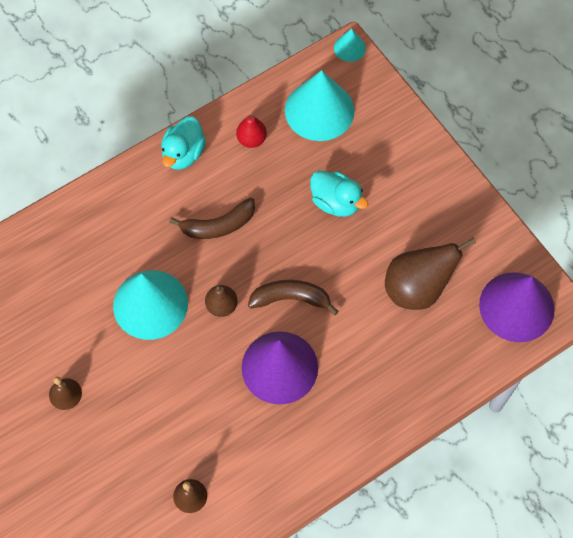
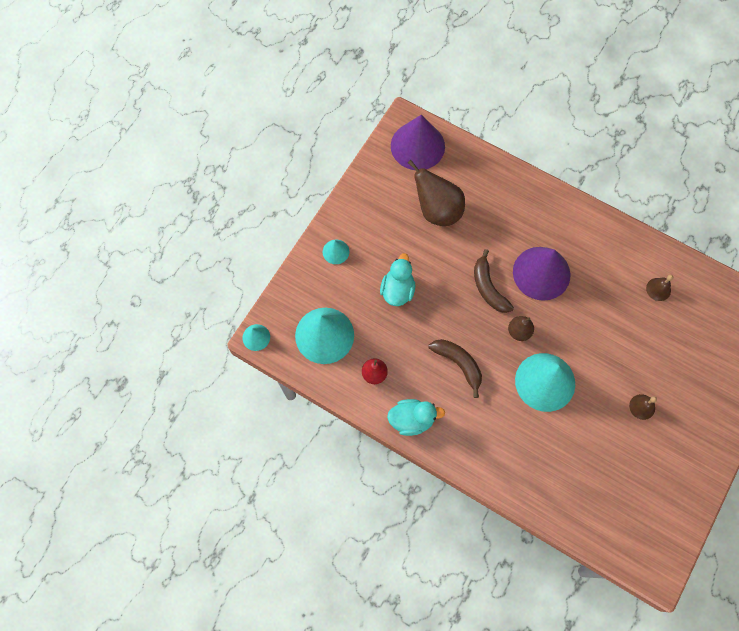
camera: 115 degrees left, 5 degrees up
(413, 159) = (336, 251): none -> turquoise cone

